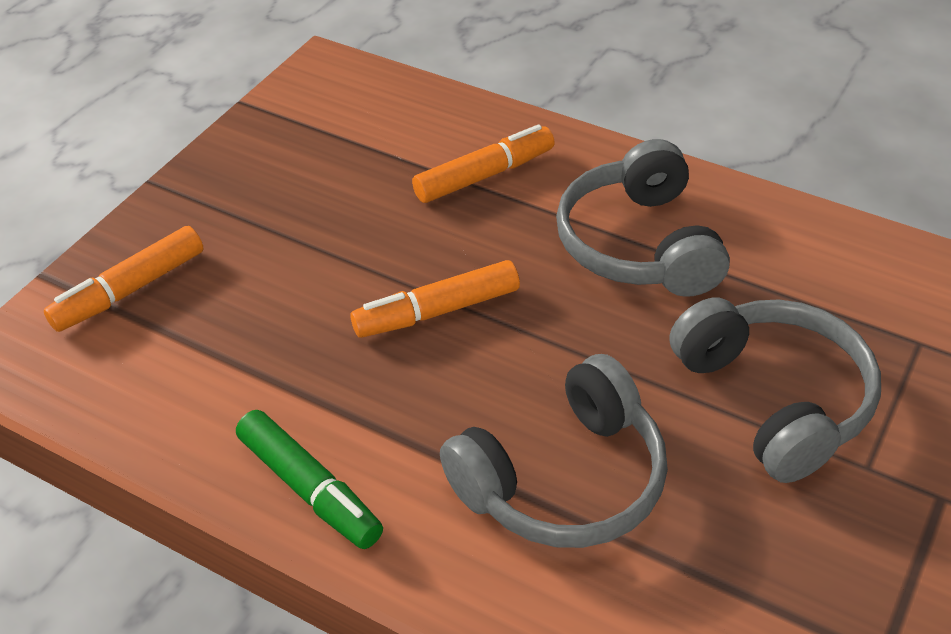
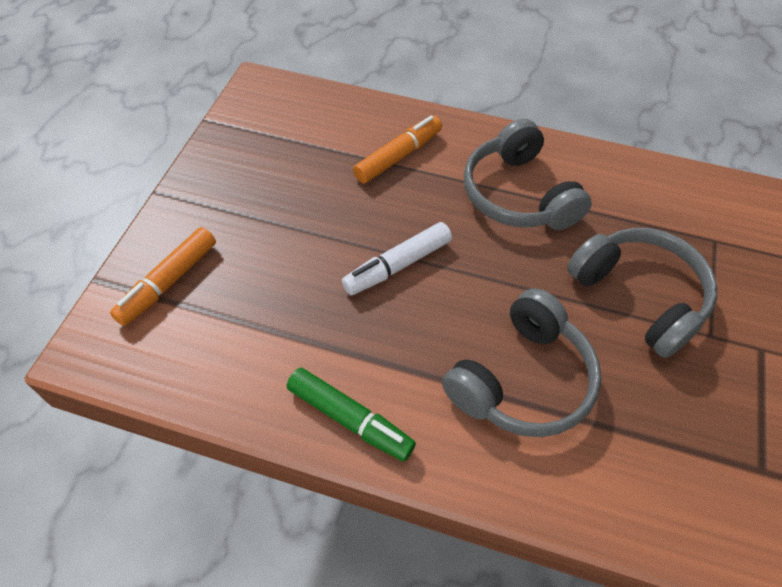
camera: 15 degrees left, 10 degrees up
(437, 311) = (397, 265): orange marker -> white marker

